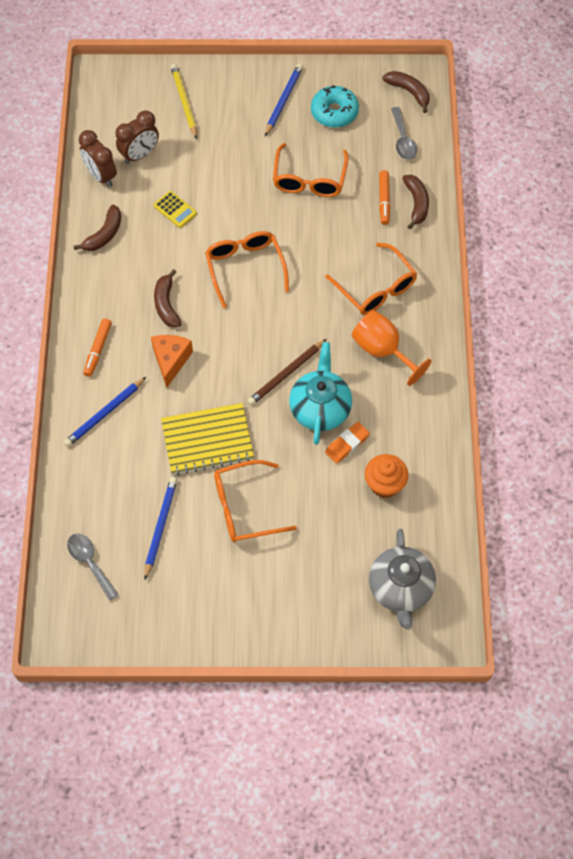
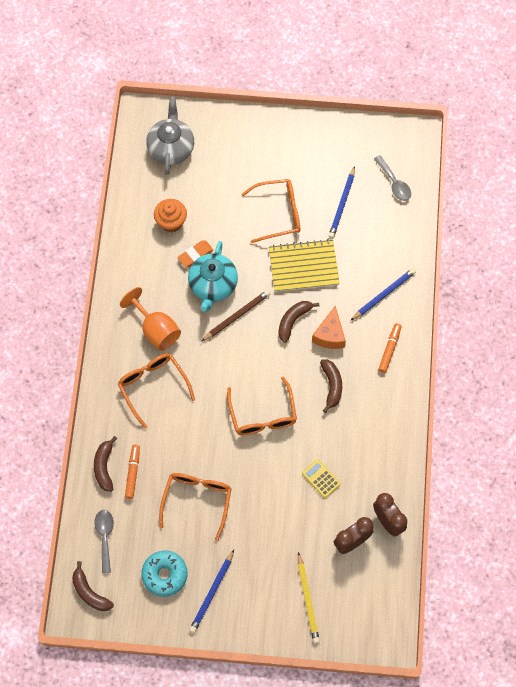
camera: 175 degrees left, 5 degrees up
(104, 234) = (384, 458): brown banana -> brown banana (293, 320)

